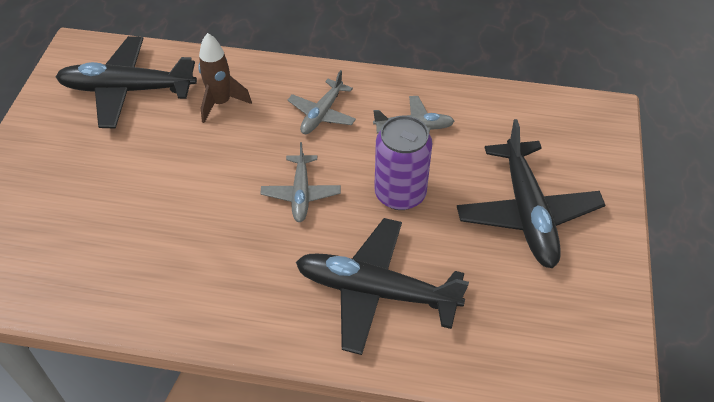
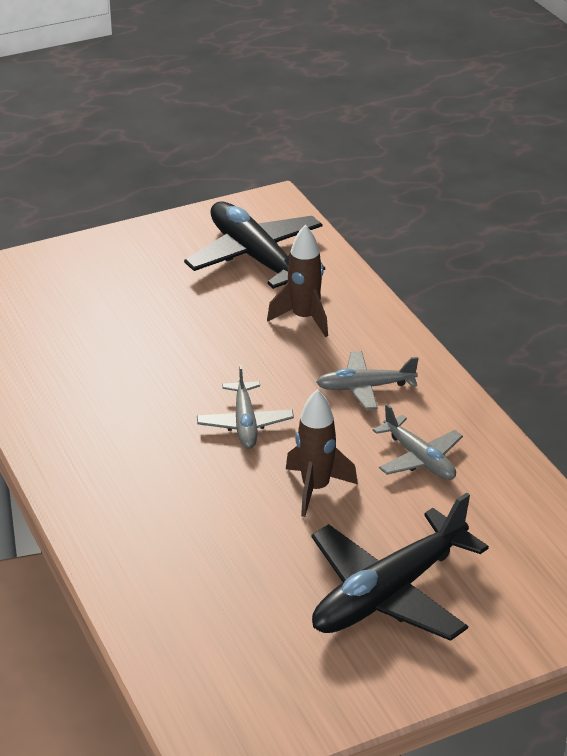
camera: 55 degrees right, 15 degrees down
(301, 193) = (245, 423): grey plane -> grey plane turned 60 degrees counterclockwise
(376, 292) = (175, 526): black plane -> none
(400, 194) = (315, 489): purple can -> brown rocket

